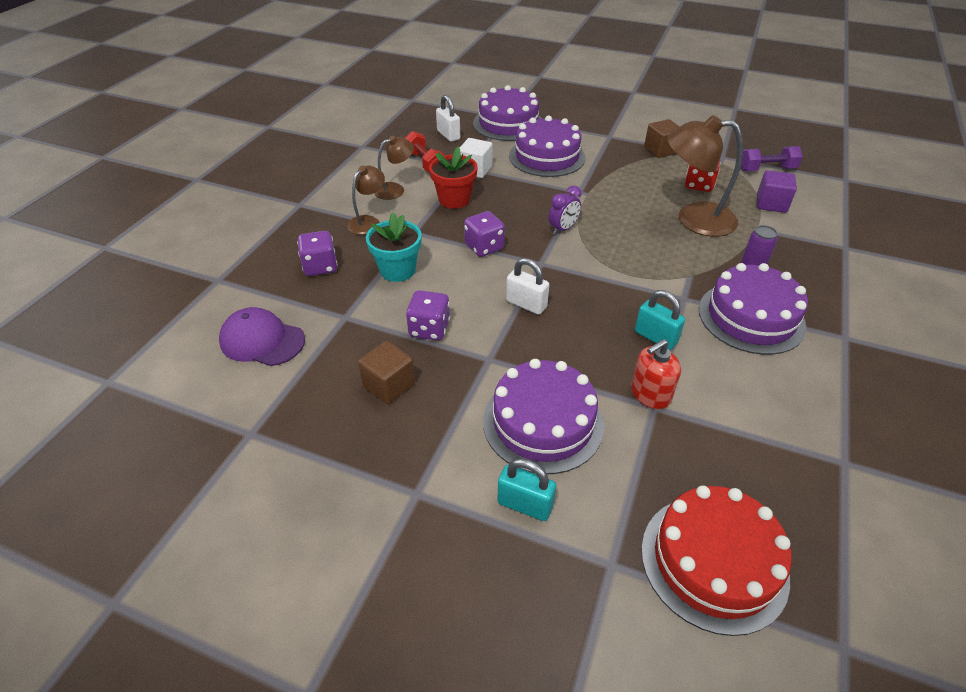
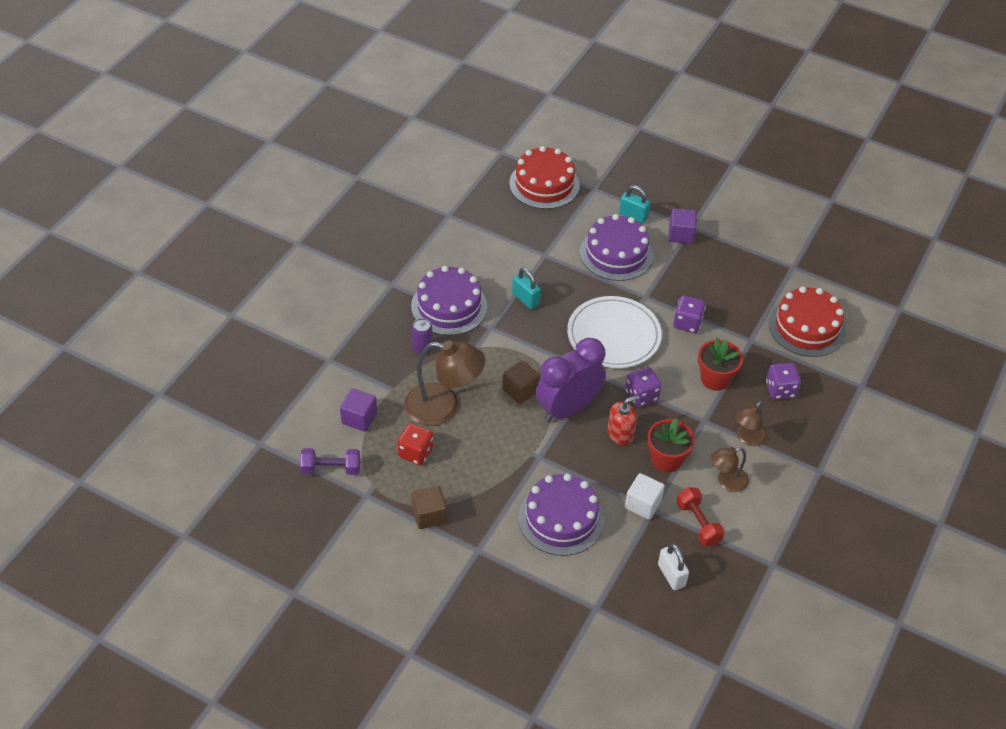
camera: 175 degrees left, 5 degrees up
(262, 341) = (807, 327): purple cap -> red cake
(389, 385) = (712, 286): brown cube -> brown cube (520, 390)
(397, 270) = (715, 379): turquoise flower pot -> red flower pot
(436, 473) = (680, 235): none -> purple cube
(508, 123) = (596, 593): purple cake -> none
(526, 304) = (613, 335): white padlock -> white plate
(563, 229) = (568, 409): purple clock -> purple clock, size x2.19
(650, 394) = (544, 262): red soap dispenser -> red soap dispenser (620, 434)

